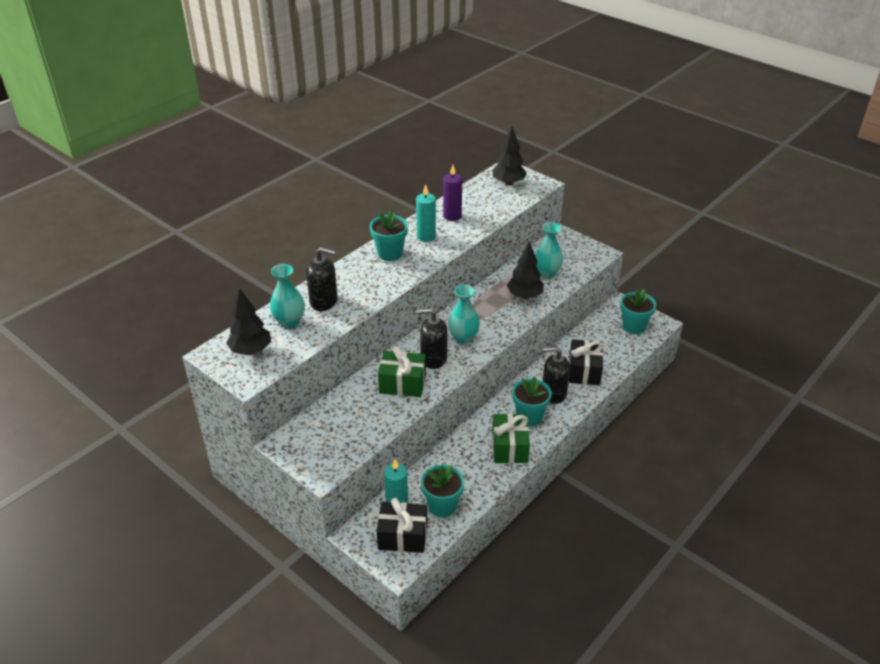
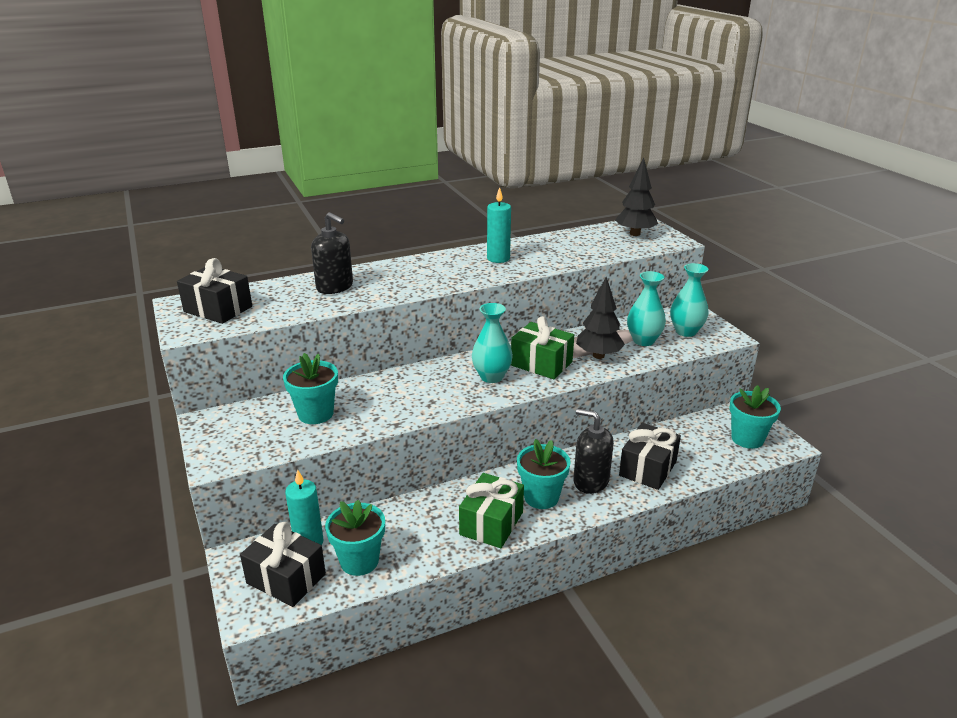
camera: 25 degrees right, 10 degrees down
(251, 351) = (218, 309): black tree -> black gift
(289, 322) = (282, 295): turquoise vase -> turquoise vase (686, 331)
(390, 253) = (445, 264): turquoise flower pot -> turquoise flower pot (315, 414)
(402, 383) = (384, 401): green gift -> green gift (541, 363)
(433, 358) = (440, 387): black soap dispenser -> none
(452, 216) = (544, 248): purple candle -> none

